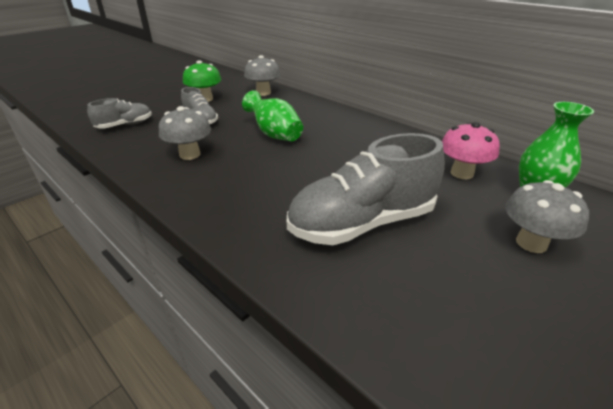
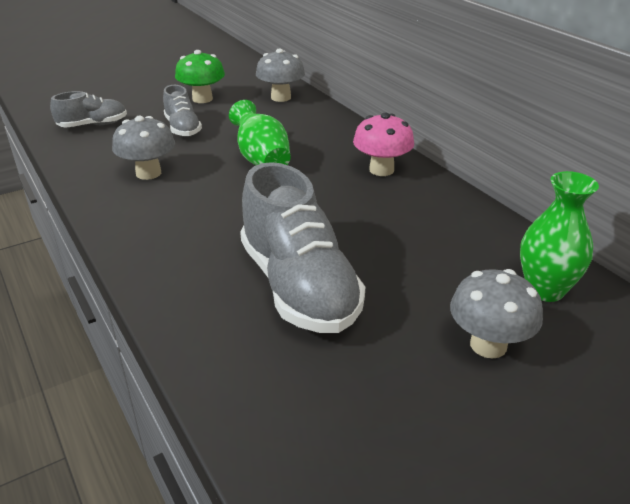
camera: 15 degrees right, 0 degrees up
(362, 223) = (298, 286): grey shoe -> grey shoe turned 105 degrees counterclockwise
(462, 173) = (469, 245): pink mushroom -> pink mushroom (381, 170)

